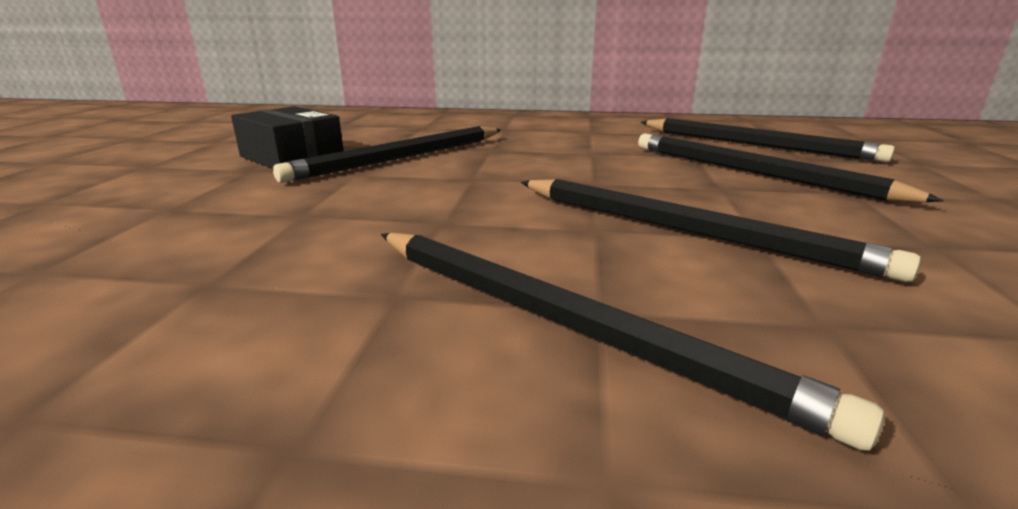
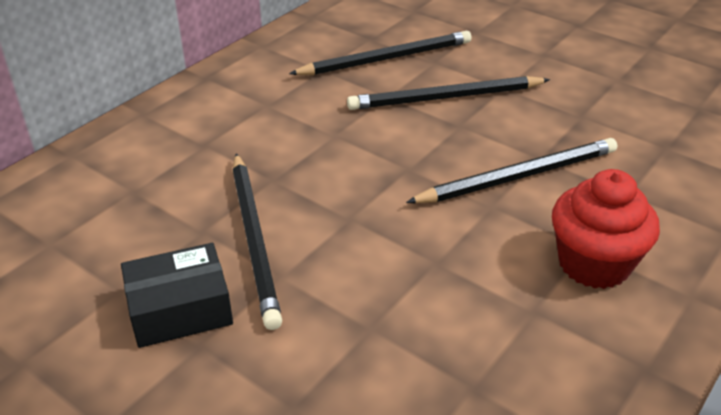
camera: 60 degrees left, 15 degrees up
(565, 323) = (594, 264): black pencil -> red cupcake

